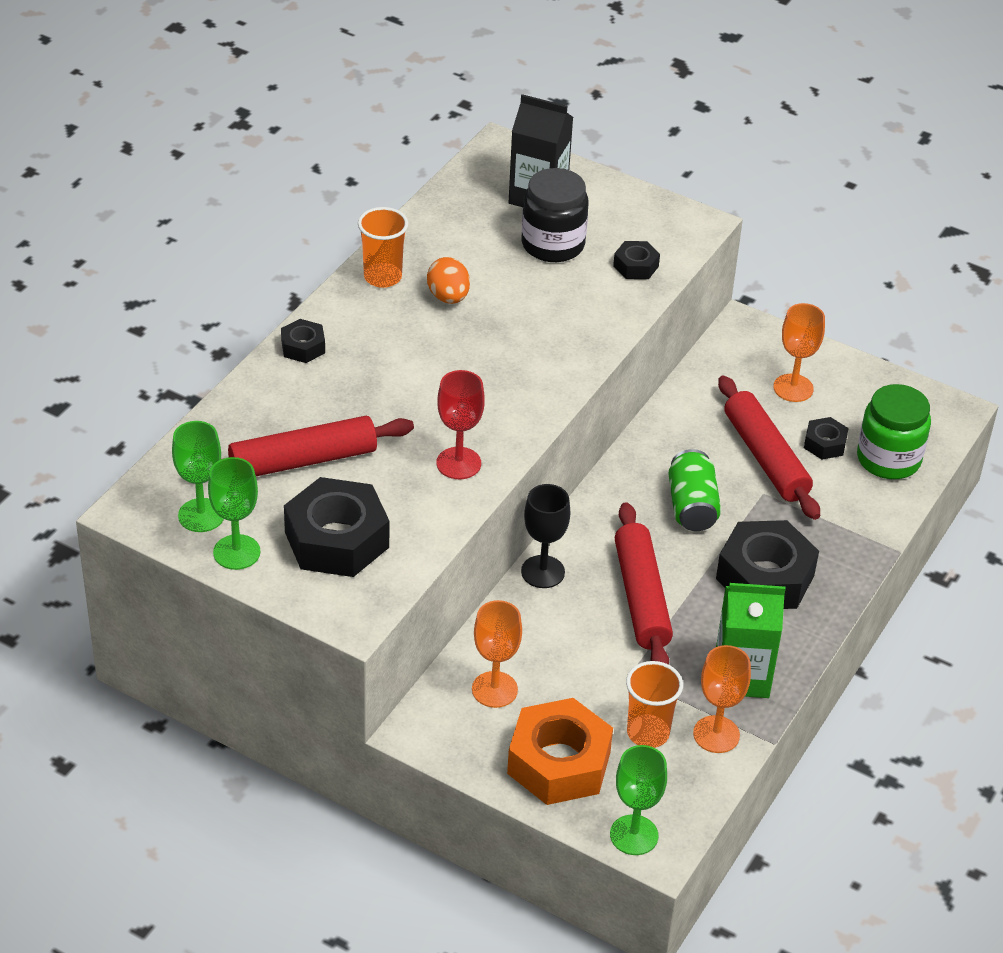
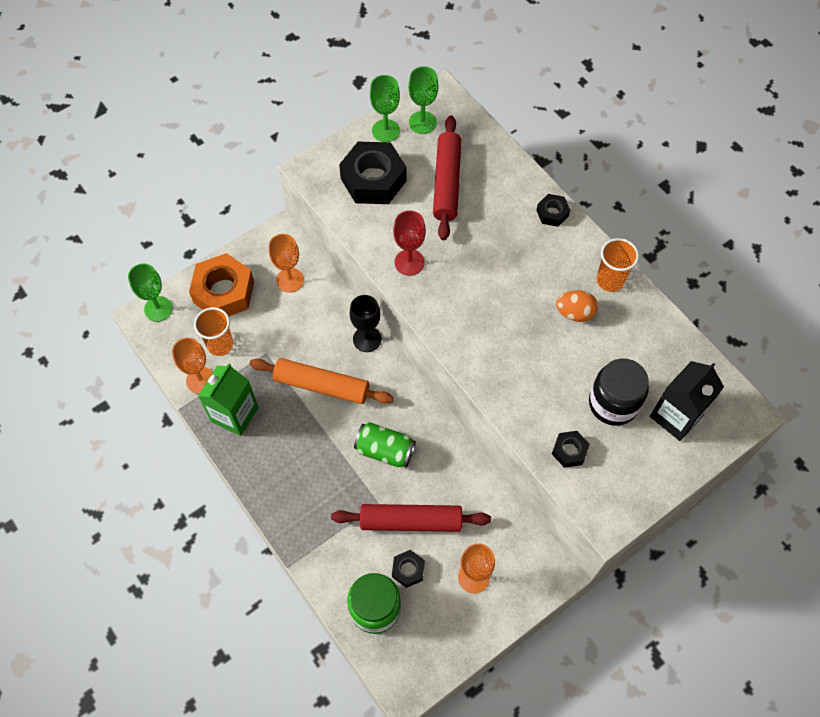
camera: 115 degrees right, 20 degrees up
(641, 597) = (322, 385): red rolling pin -> orange rolling pin
(765, 577) = (305, 467): black nut -> none

